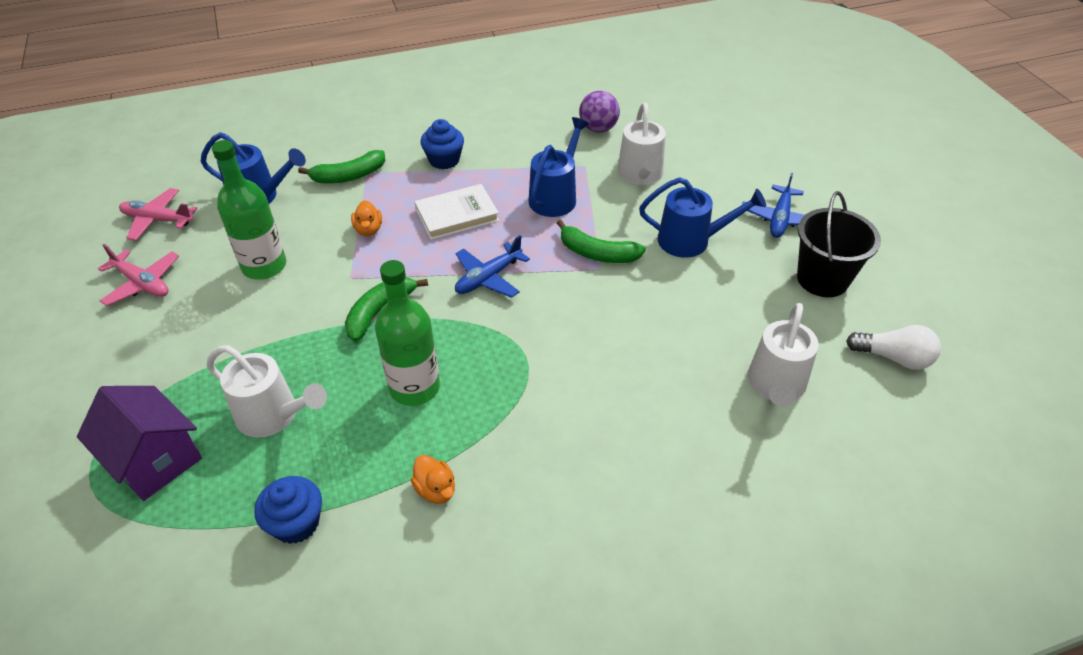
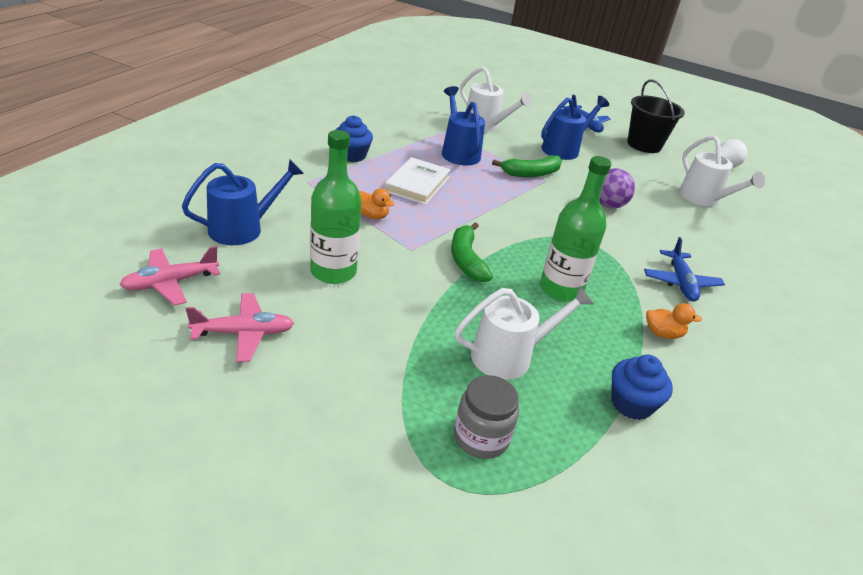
camera: 50 degrees left, 10 degrees down
(155, 460) = (481, 437): purple house -> grey jar
(349, 176) = (296, 188): green banana -> none
(488, 278) = (497, 211): blue plane -> blue plane (680, 282)
(598, 129) = (420, 108): purple ball -> purple ball (608, 205)

